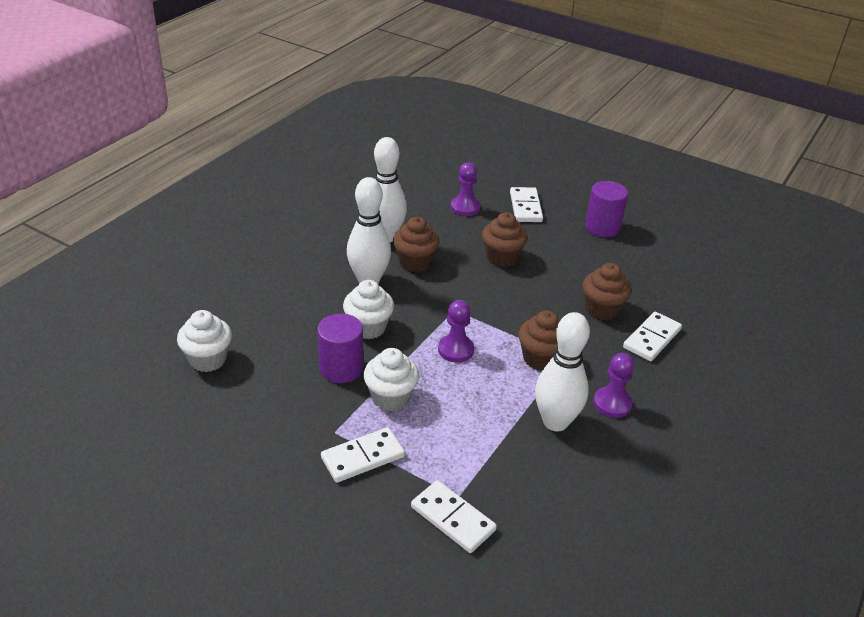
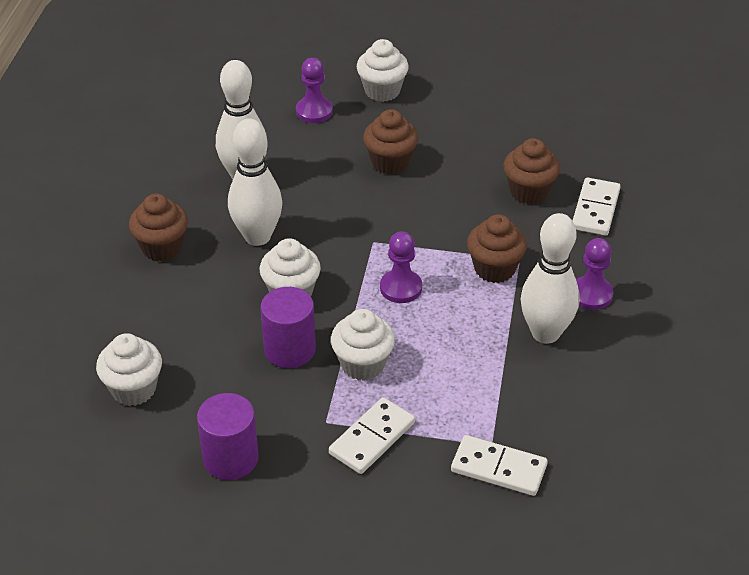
camera: 20 degrees left, 5 degrees up
(415, 262) = (297, 198): brown cupcake -> brown cupcake (162, 248)
(525, 207) = (382, 91): white domino -> white cupcake
(602, 227) = (480, 92): purple cylinder -> purple cylinder (230, 458)

